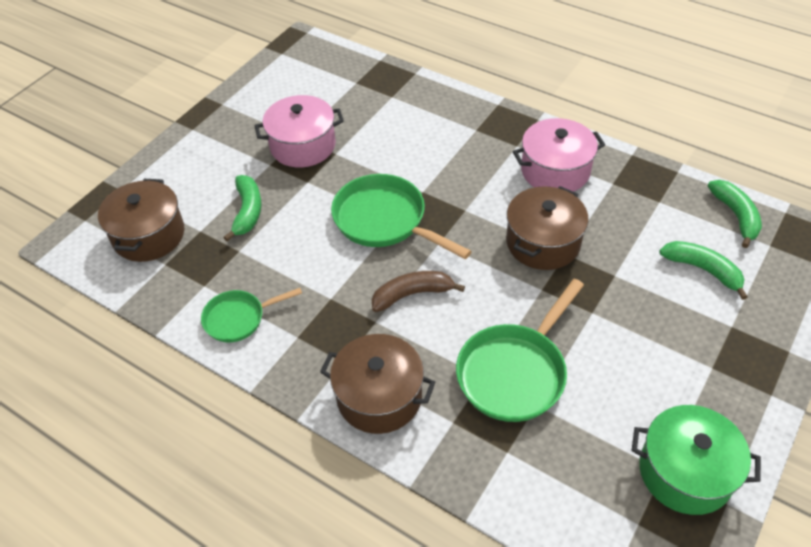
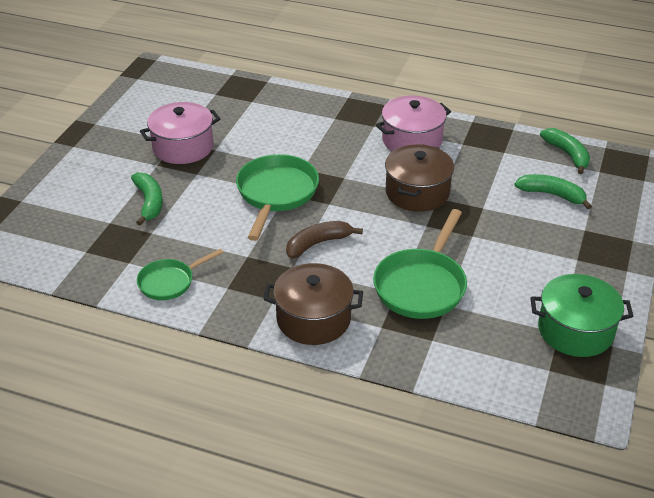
camera: 15 degrees left, 10 degrees down
(149, 235) = (62, 232): brown pot -> none
(384, 220) = (276, 194): green pan -> green pan turned 75 degrees clockwise

